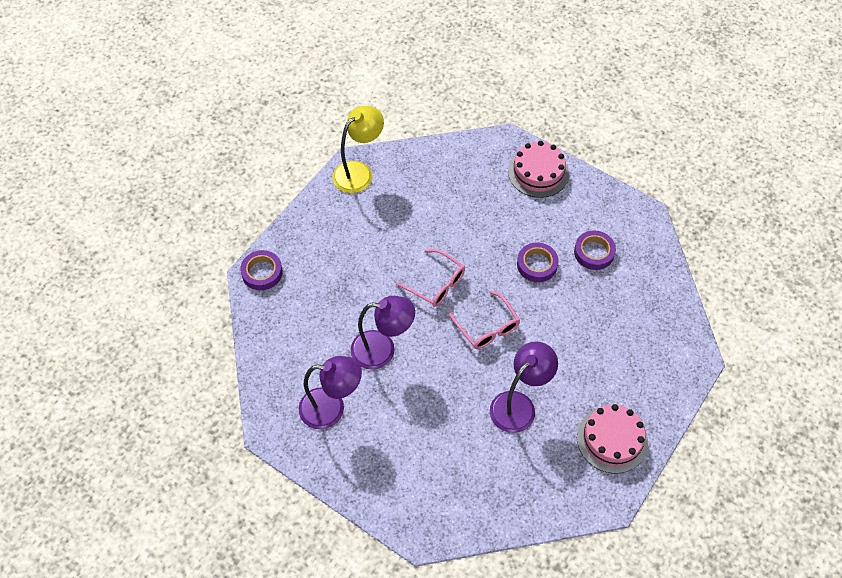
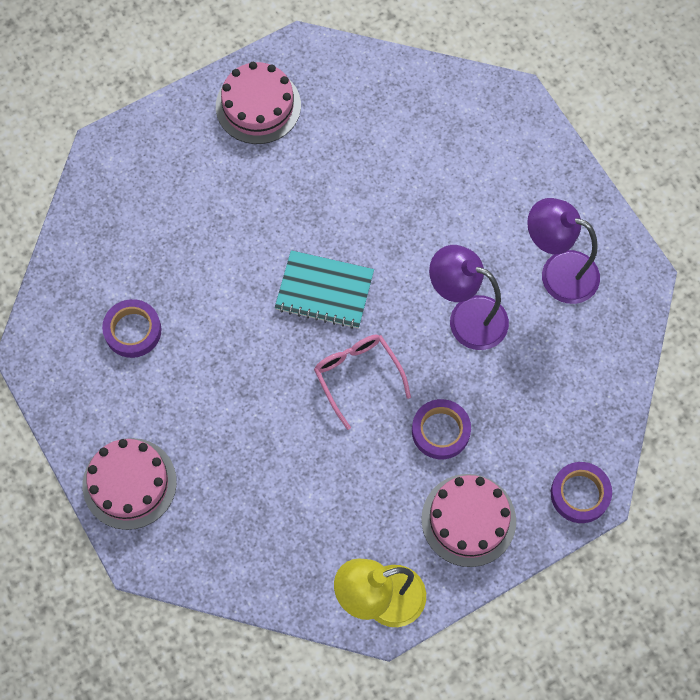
camera: 155 degrees left, 10 degrees up
(326, 231) = (468, 520): none -> pink cake
(487, 327) = (324, 291): pink glasses -> turquoise notebook
(519, 405) = (338, 184): purple lamp -> none
(537, 264) = (215, 346): purple tape -> purple tape (440, 431)

